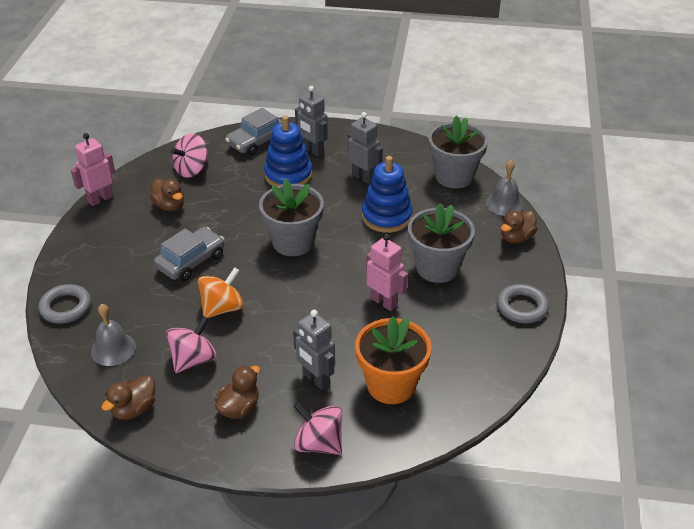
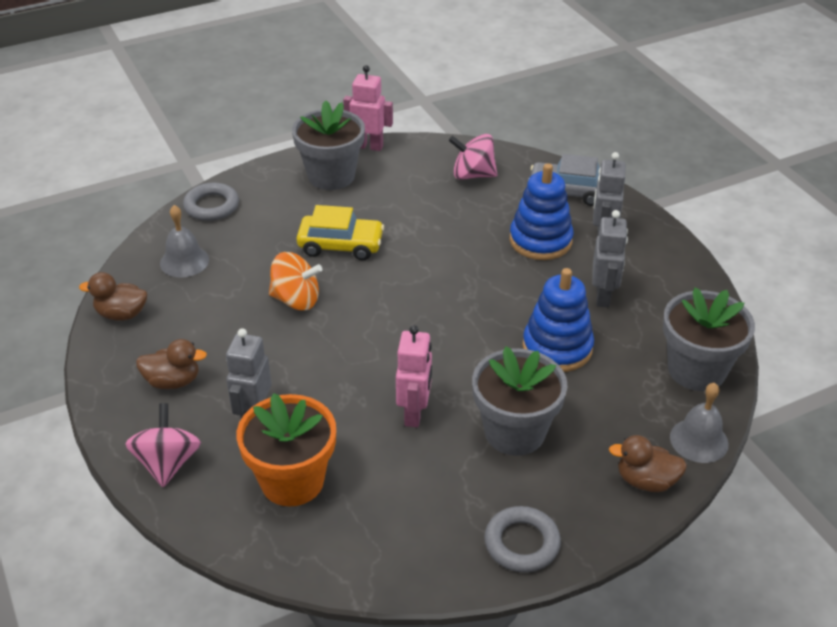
camera: 55 degrees right, 0 degrees up
(169, 206) = (404, 190): brown duck -> none
(191, 261) = (340, 245): grey car -> yellow car
(193, 359) = (211, 317): pink spinning top -> none
(293, 242) = (439, 298): grey flower pot -> grey flower pot (331, 176)

